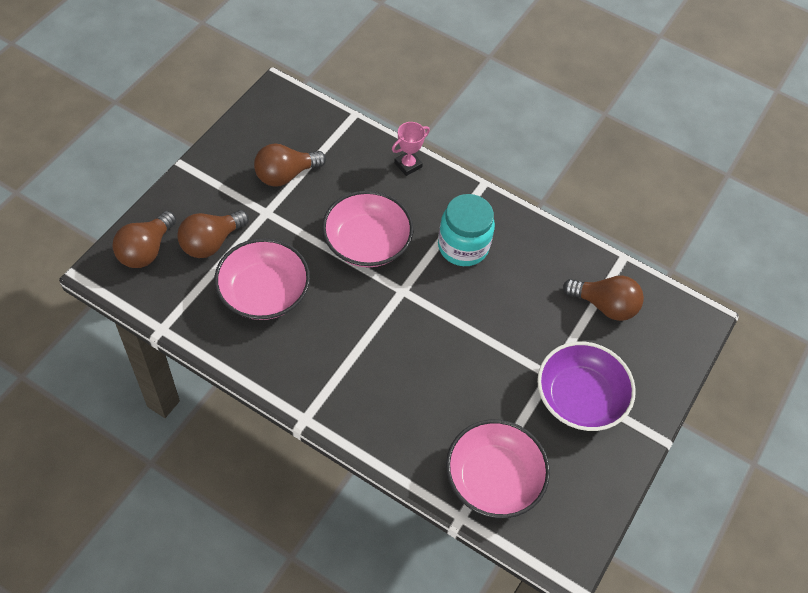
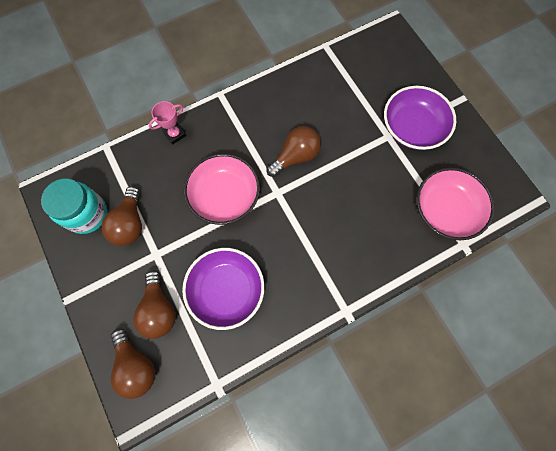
camera: 55 degrees left, 15 degrees up
(264, 292) = (226, 290): pink bowl -> purple bowl
(408, 165) = (174, 134): pink trophy -> pink trophy turned 60 degrees clockwise
(463, 246) = (264, 135): turquoise jar -> turquoise jar (87, 214)
(604, 305) = (355, 76): brown light bulb -> brown light bulb (295, 157)

